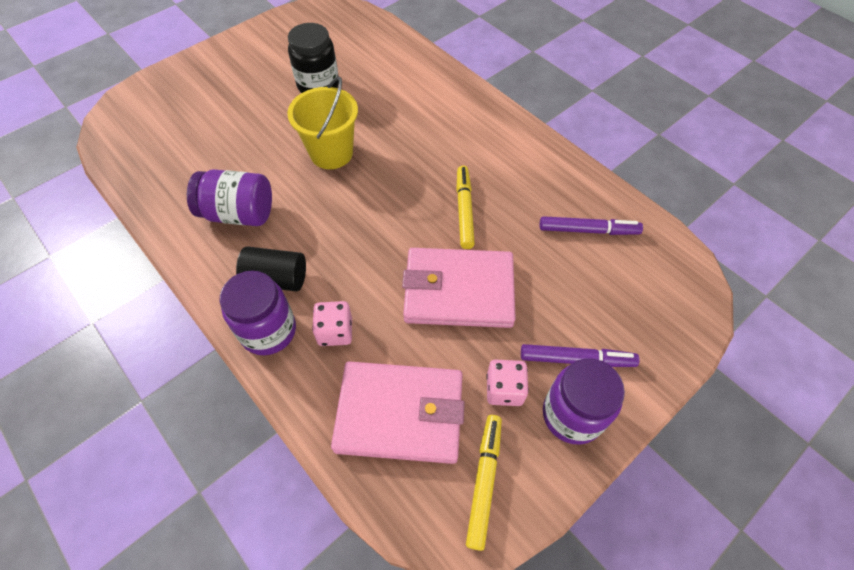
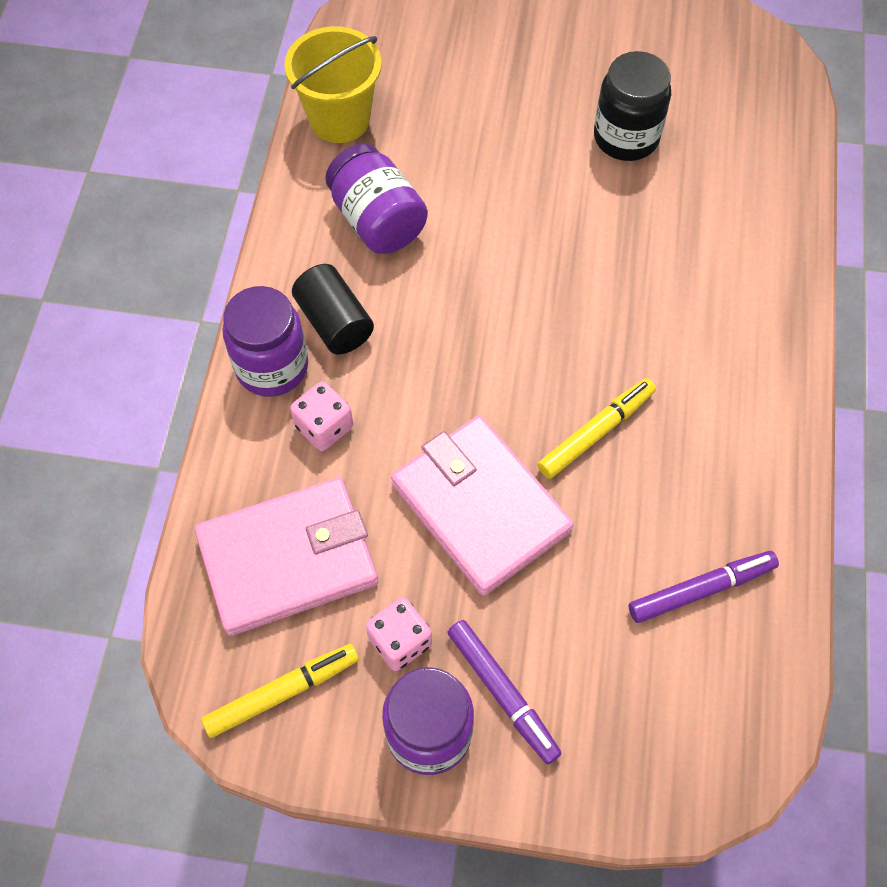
camera: 50 degrees right, 5 degrees up
(331, 153) = (541, 235): yellow bucket -> yellow bucket (339, 119)
(400, 413) = (287, 559): pink wallet -> pink wallet turned 75 degrees counterclockwise
(588, 230) = (701, 590): purple marker -> purple marker turned 75 degrees counterclockwise

